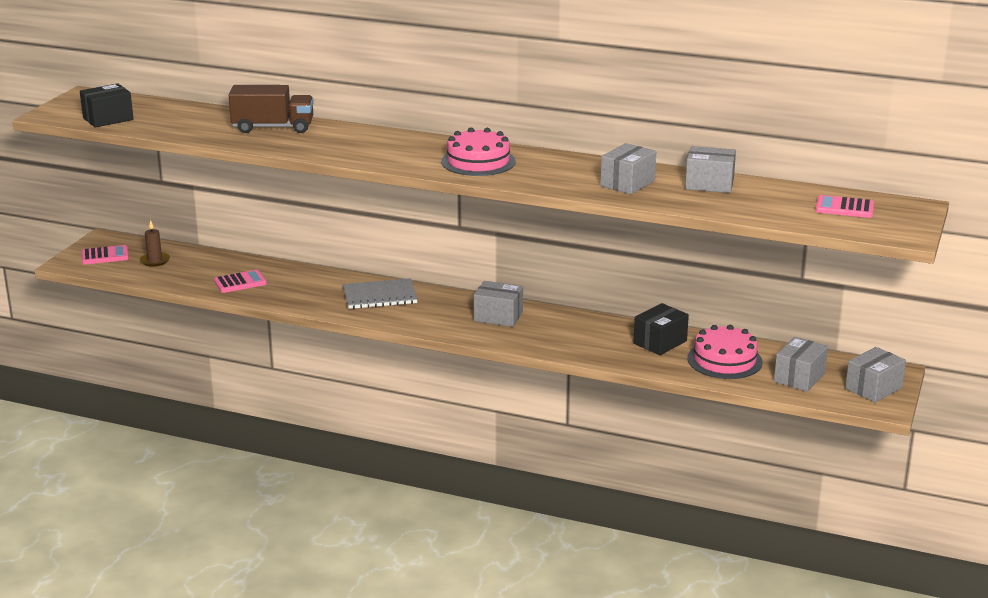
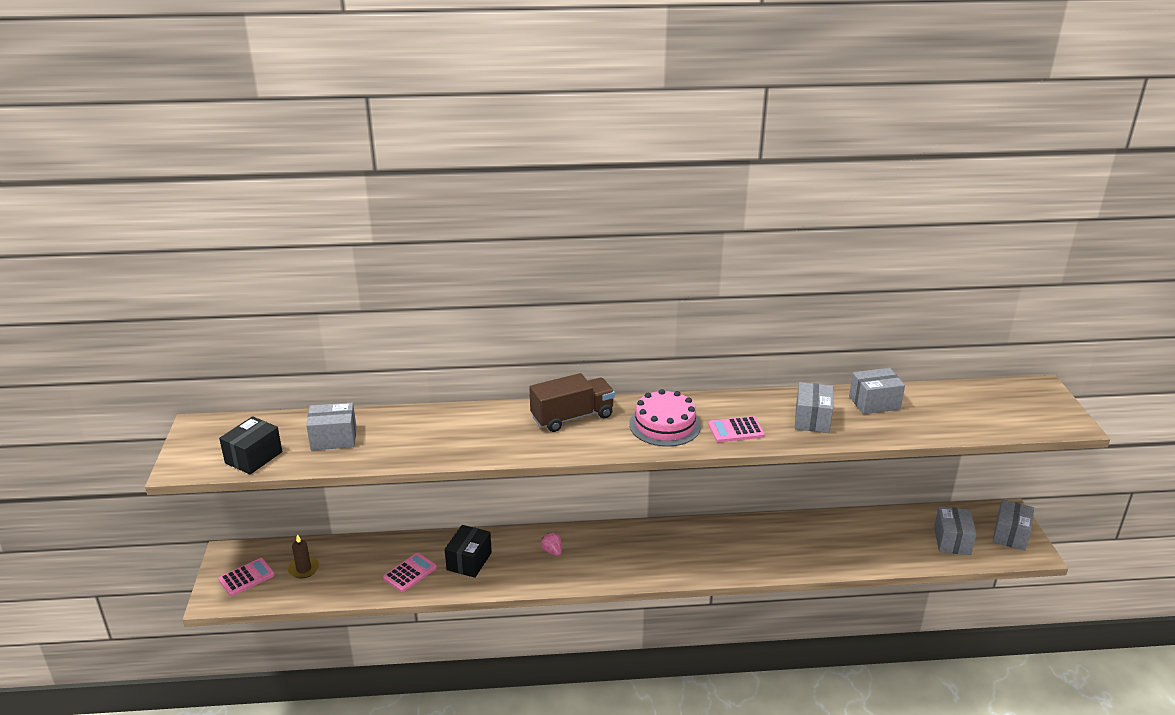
camera: 25 degrees left, 5 degrees up
(273, 127) = (435, 427): brown truck -> brown truck (572, 417)
(380, 296) = (552, 551): grey notebook -> pink strawberry
(498, 316) = (672, 544): grey box -> grey box (334, 438)
(660, 342) = (821, 534): black box -> black box (469, 561)
(724, 360) = (884, 539): pink cake -> none
(844, 208) = (997, 404): pink calculator -> pink calculator (736, 430)

